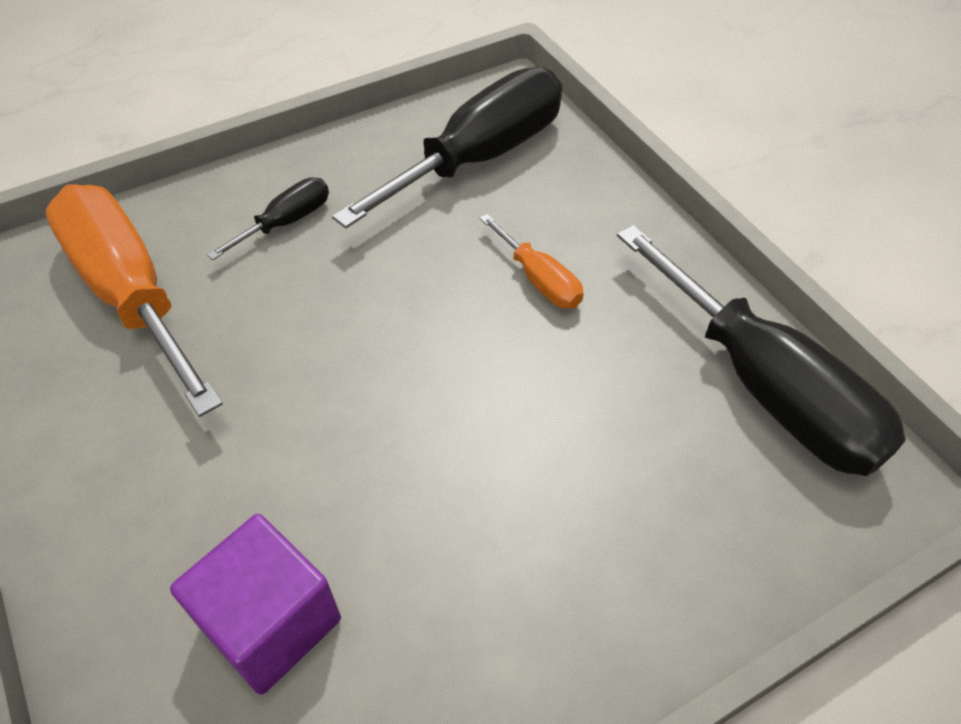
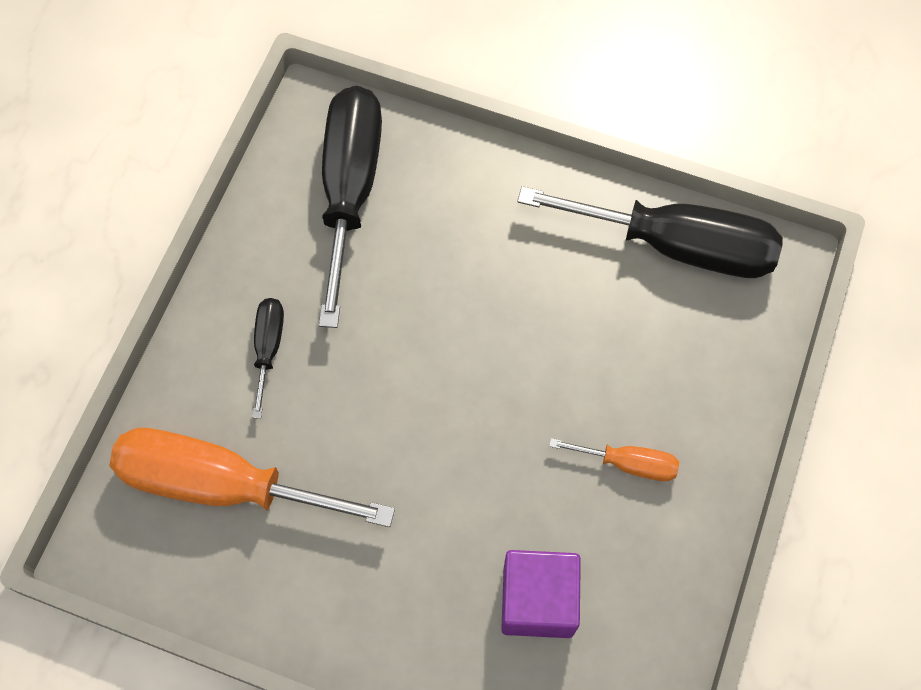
camera: 40 degrees left, 15 degrees up
(539, 280) = (483, 266): orange screwdriver -> orange screwdriver (628, 463)

